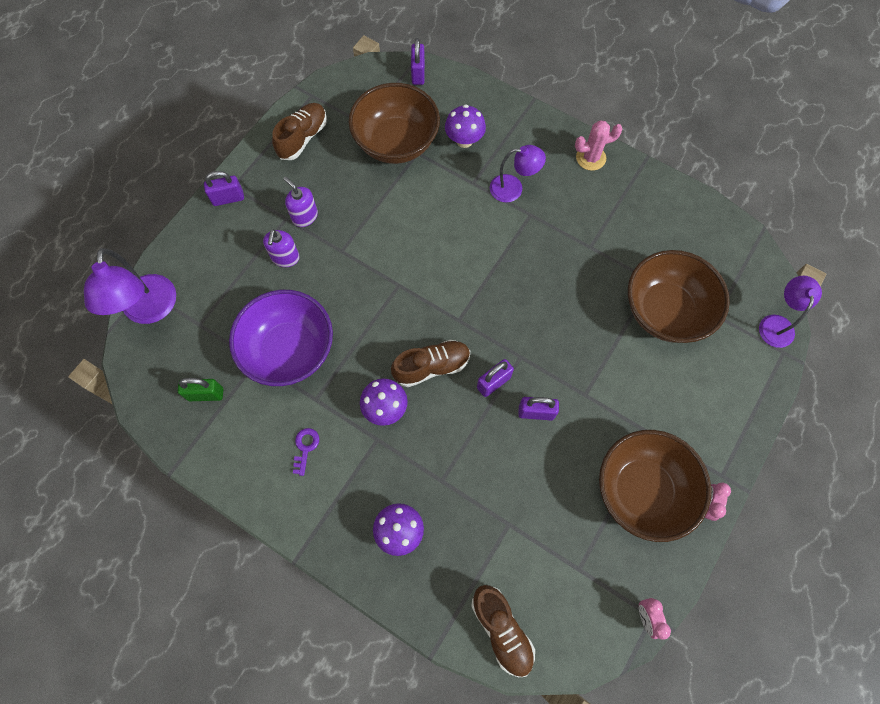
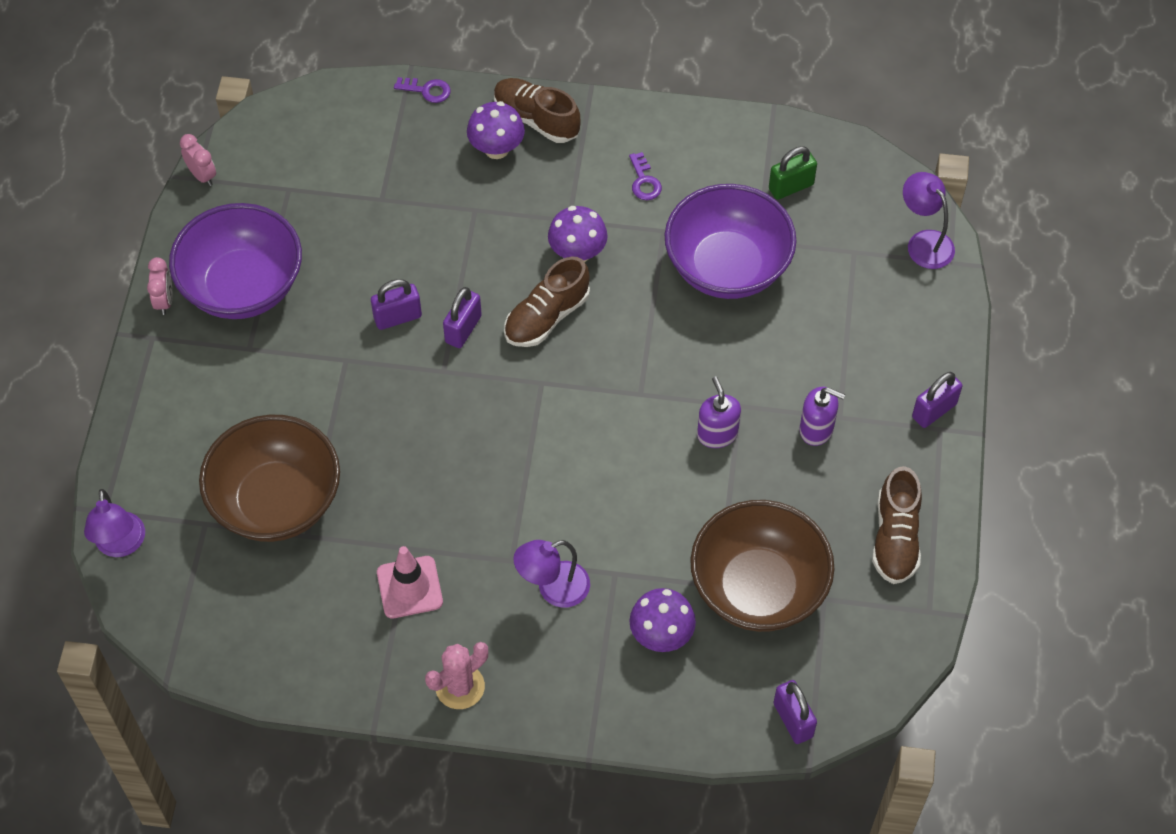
camera: 155 degrees right, 10 degrees down
(149, 310) = (924, 242): purple lamp -> purple lamp, size x0.64
(285, 258) = (805, 367): purple soap dispenser -> purple soap dispenser (717, 434)
(429, 621) = (427, 90): none -> purple key
(501, 630) = (349, 111): brown shoe -> brown shoe (536, 119)
(598, 223) = (409, 587): none -> pink traffic cone
(642, 490) = (243, 287): brown bowl -> purple bowl

